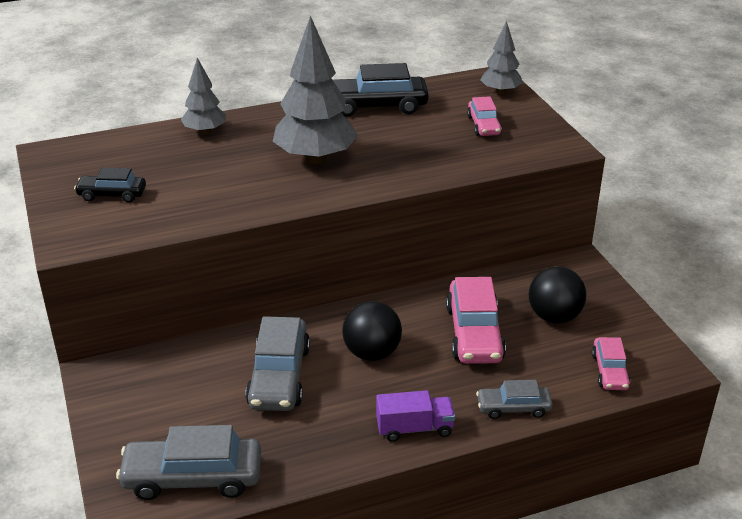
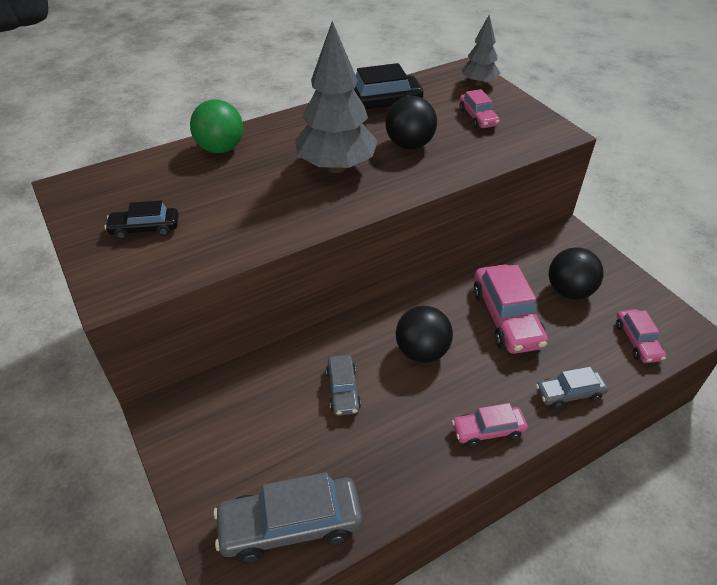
camera: 10 degrees left, 10 degrees up
(205, 132) = (221, 149): grey tree -> green ball
(279, 376) = (343, 390): grey car -> grey car, size x0.57
(399, 145) = (409, 145): none -> black ball
(414, 428) = (488, 430): purple truck -> pink car

